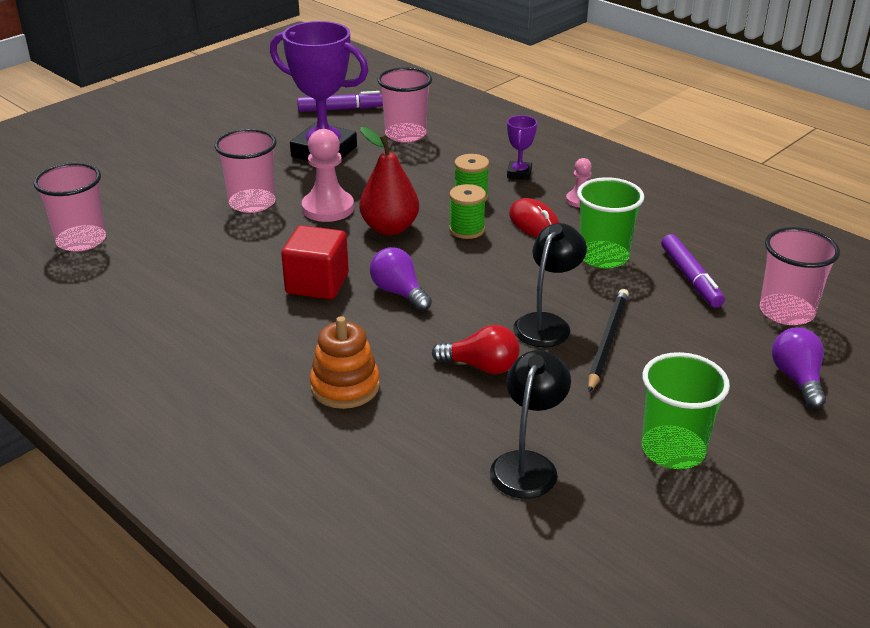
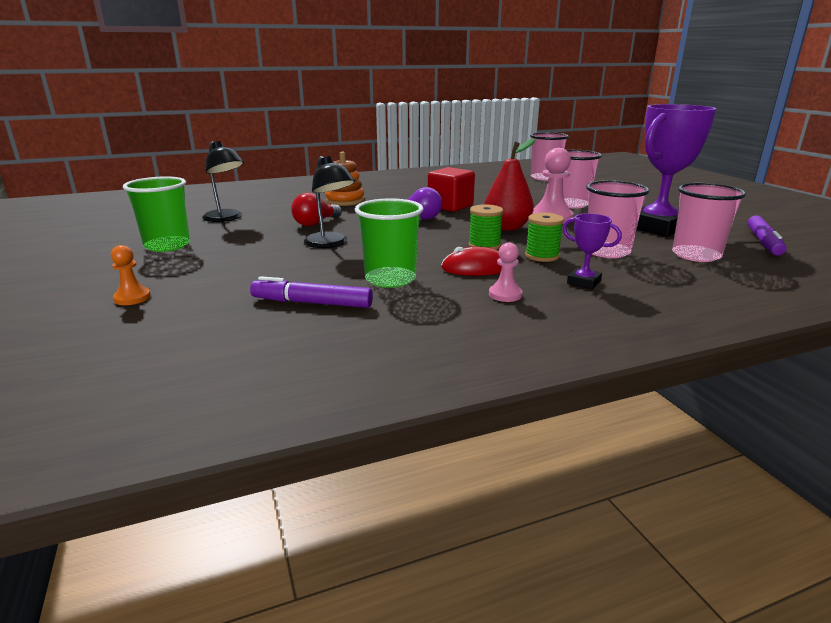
camera: 115 degrees right, 10 degrees down
(607, 341) = (285, 254): black pencil -> none
(786, 312) = (199, 327): pink cup -> pink cup (607, 251)
(797, 379) = (132, 298): purple light bulb -> orange pawn

